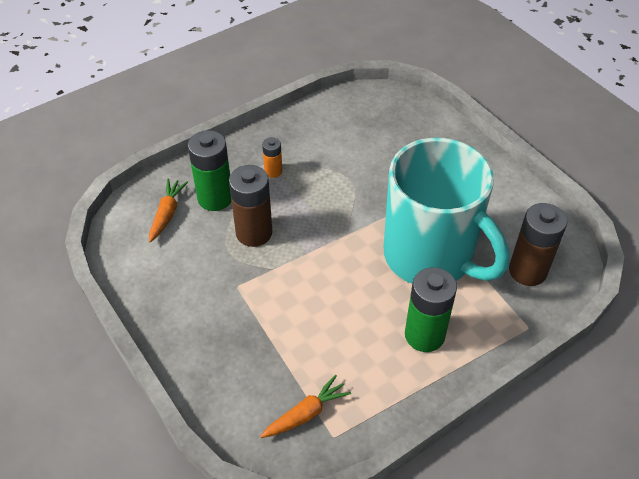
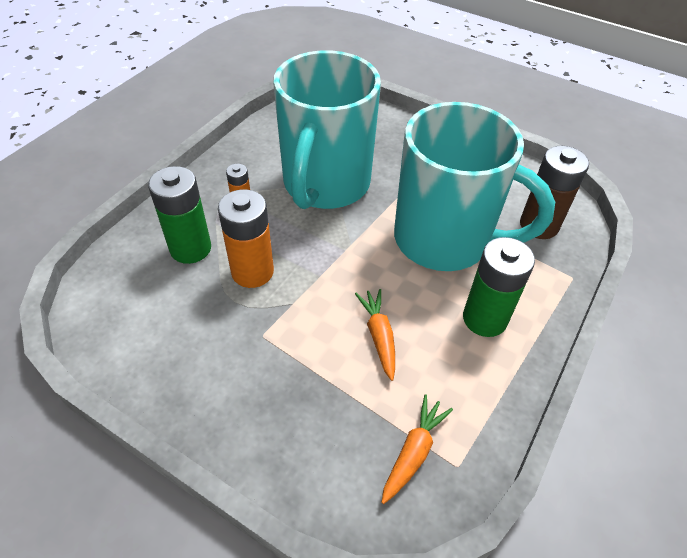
camera: 25 degrees left, 0 degrees up
(167, 214) = (141, 282): orange carrot -> orange carrot (379, 336)
(254, 233) = (252, 272): brown battery -> orange battery
(352, 175) = (325, 185): none -> turquoise mug

